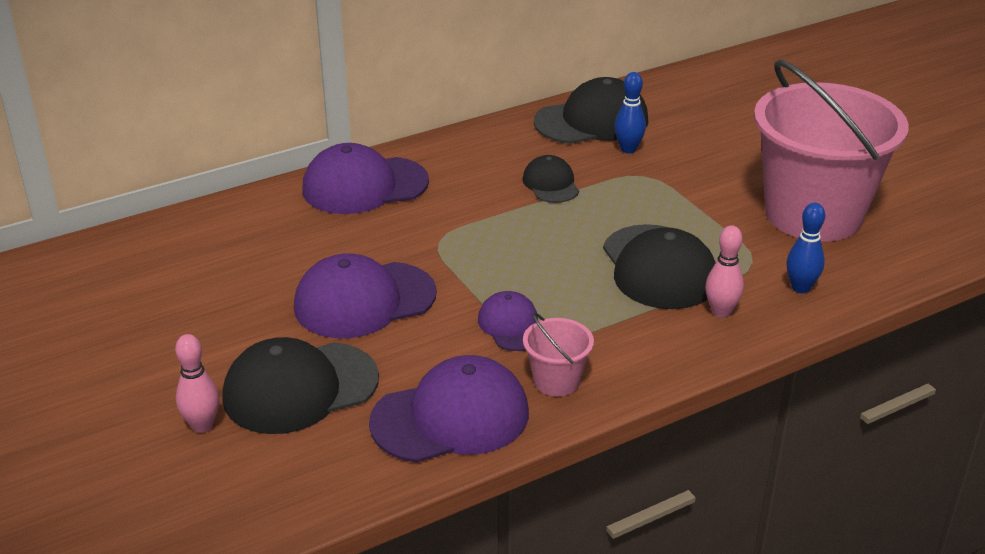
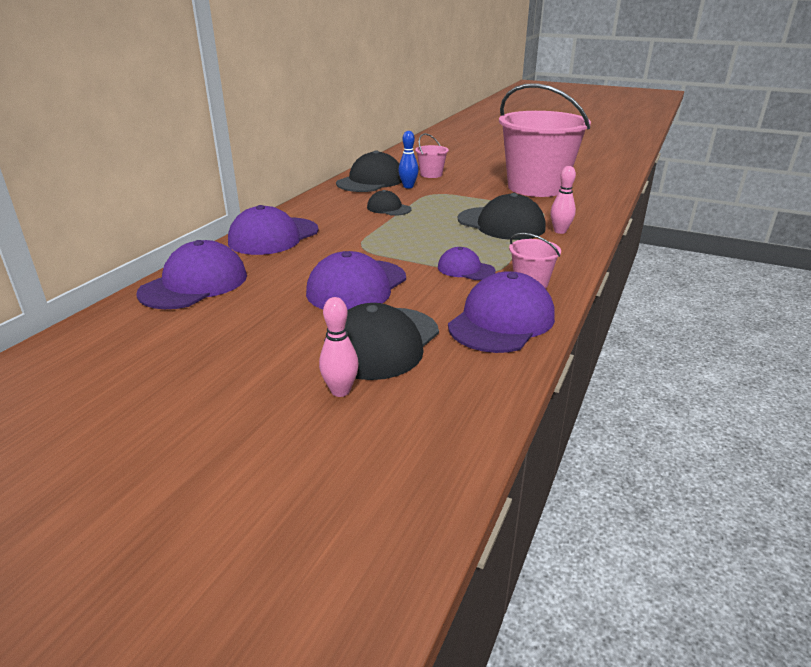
camera: 35 degrees left, 5 degrees down
(218, 230) = (194, 284): none -> purple cap
(692, 134) = (431, 174): none -> pink bucket
(800, 288) = (578, 212): blue bowling pin -> none

